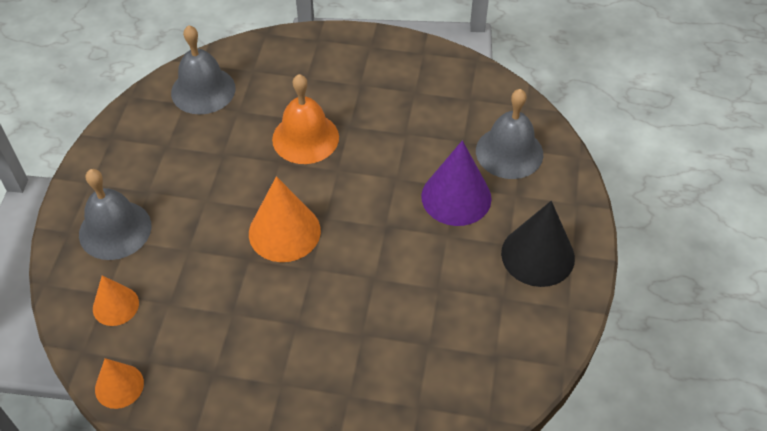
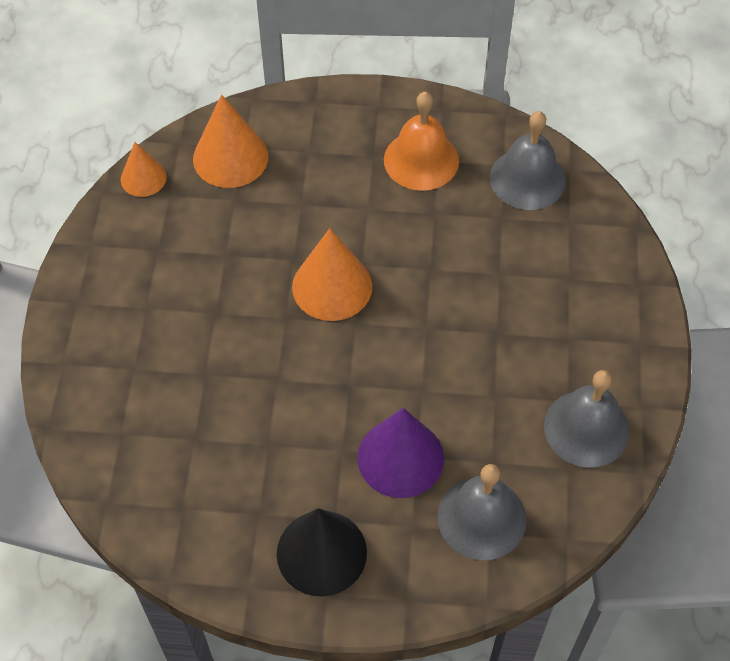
camera: 85 degrees right, 5 degrees up
(115, 230) = (321, 138): grey bell -> grey bell (586, 428)
(115, 305) = (230, 157): orange cone -> orange cone, size x1.66
(305, 138) = (470, 290): orange bell -> orange bell (421, 160)

